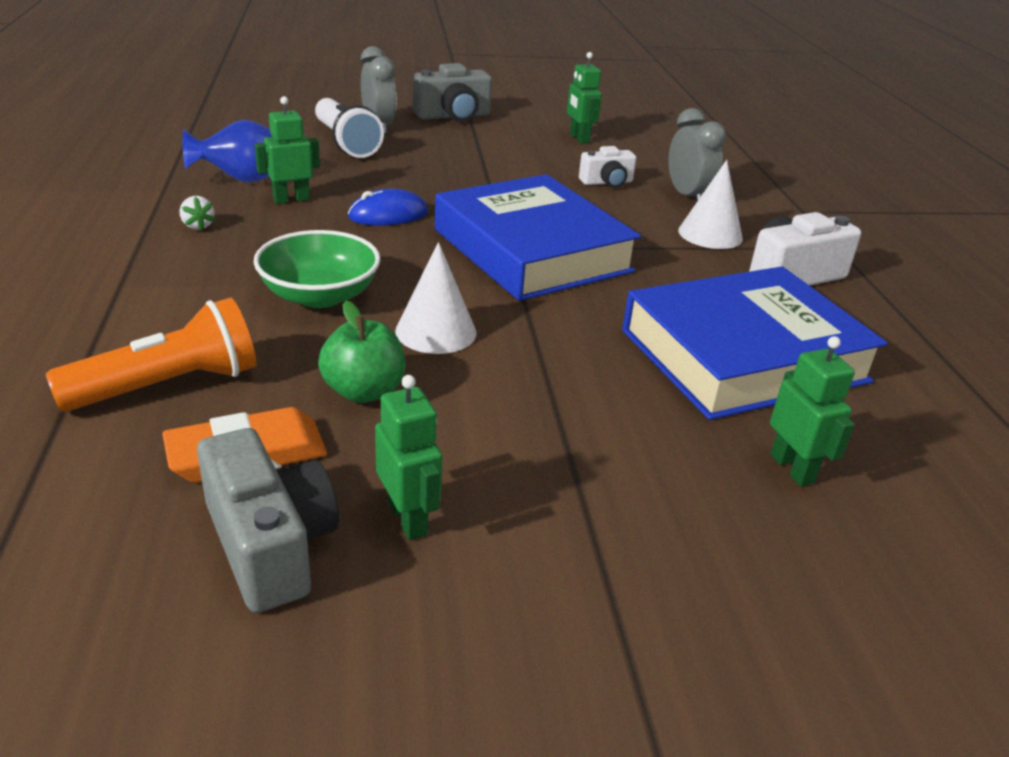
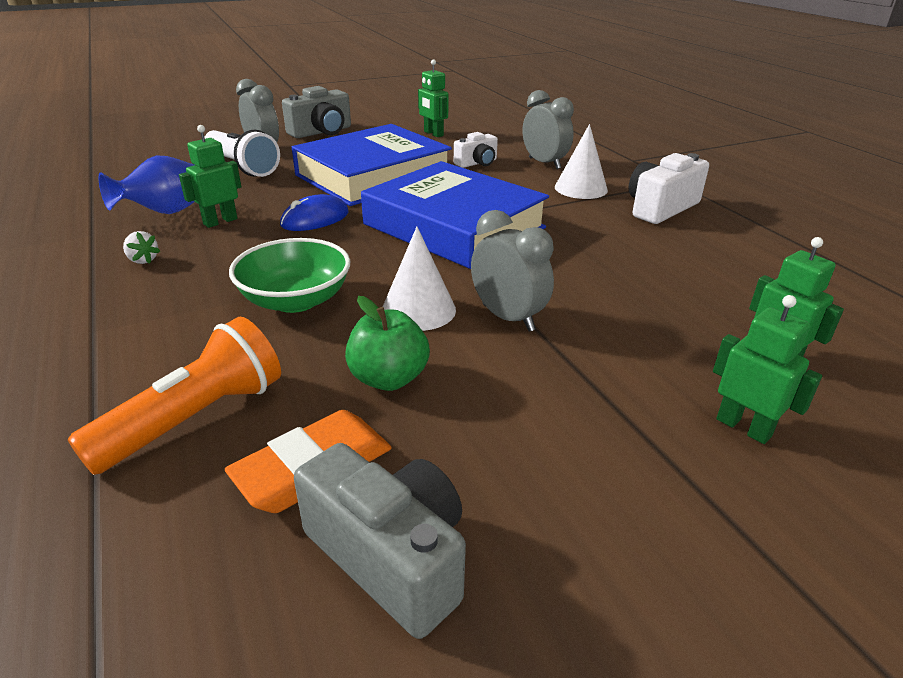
camera: 15 degrees left, 0 degrees up
(408, 519) = (504, 490): green robot -> green robot (743, 427)
(524, 359) = (508, 317): none -> grey clock
(743, 356) = (672, 277): blue book -> blue book (373, 176)

